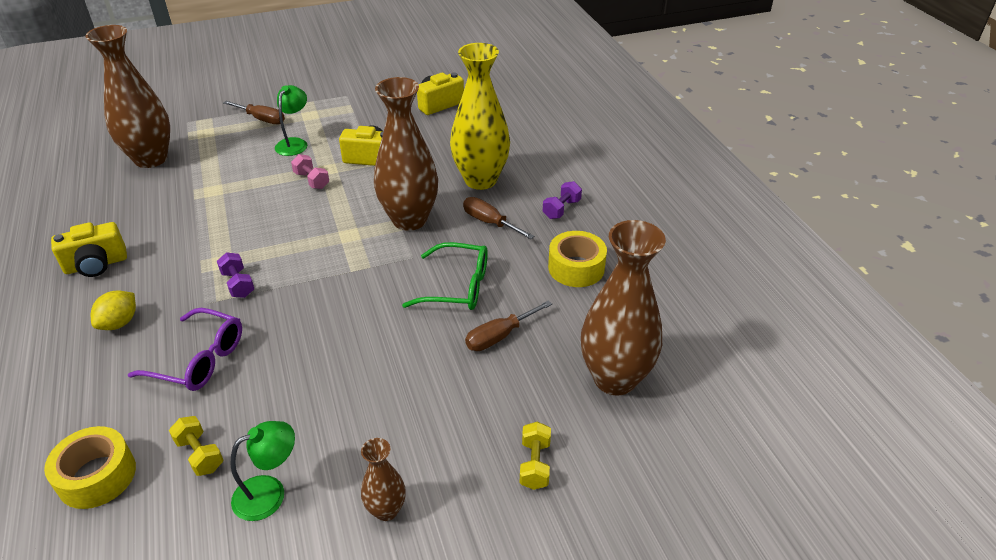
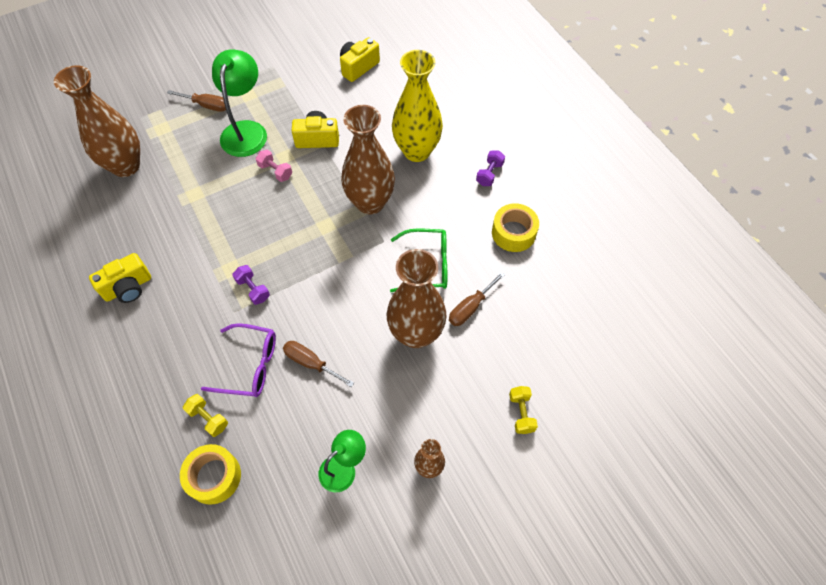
camera: 10 degrees left, 20 degrees up
(119, 323) = (172, 341): yellow lemon -> none
(200, 454) = (282, 446): yellow dumbbell -> yellow dumbbell (208, 418)
(294, 143) = (246, 130): green lamp -> green lamp, size x1.67
(489, 222) = (435, 196): brown screwdriver -> brown screwdriver (311, 363)
(615, 378) = (562, 332): brown vase -> brown vase (416, 334)

